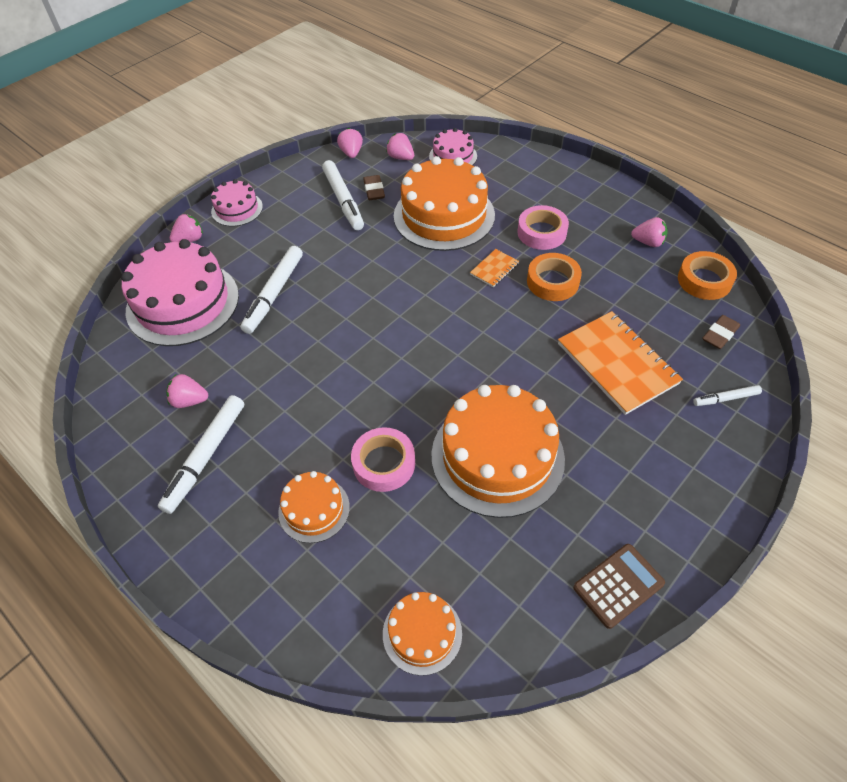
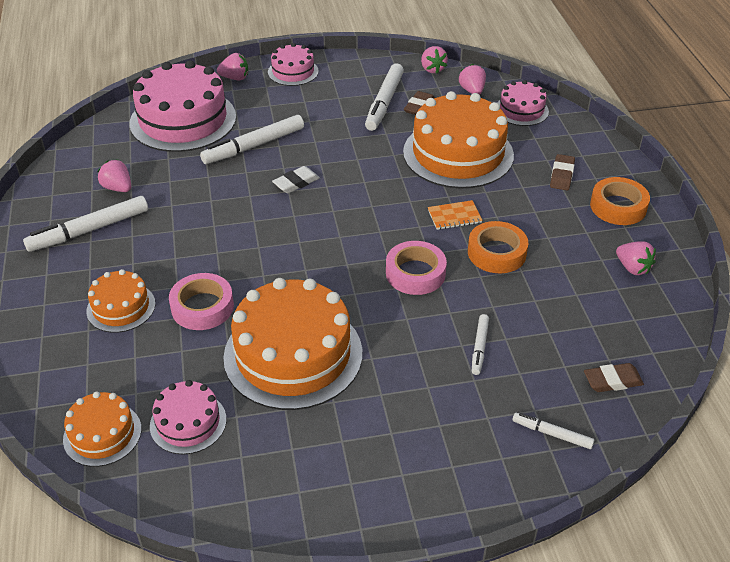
camera: 35 degrees right, 10 degrees down
(345, 308) = (296, 183): none -> white eraser
(351, 153) = (432, 69): pink strawberry -> pink strawberry turned 135 degrees clockwise
(479, 571) = (188, 422): none -> pink cake
(533, 195) = (562, 175): none -> brown eraser
(541, 232) = (533, 209): pink tape -> pink tape (415, 273)
(617, 363) = (479, 347): orange notebook -> white marker
(618, 585) = (281, 505): brown calculator -> none
(704, 280) = (653, 329): orange tape -> orange tape (618, 207)

